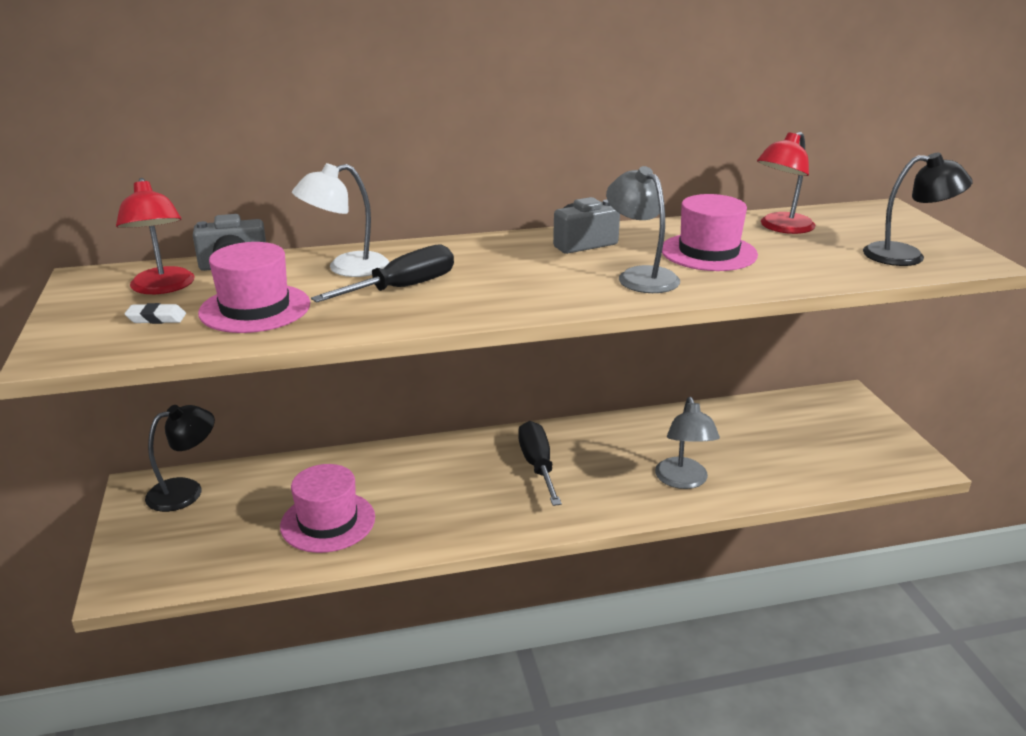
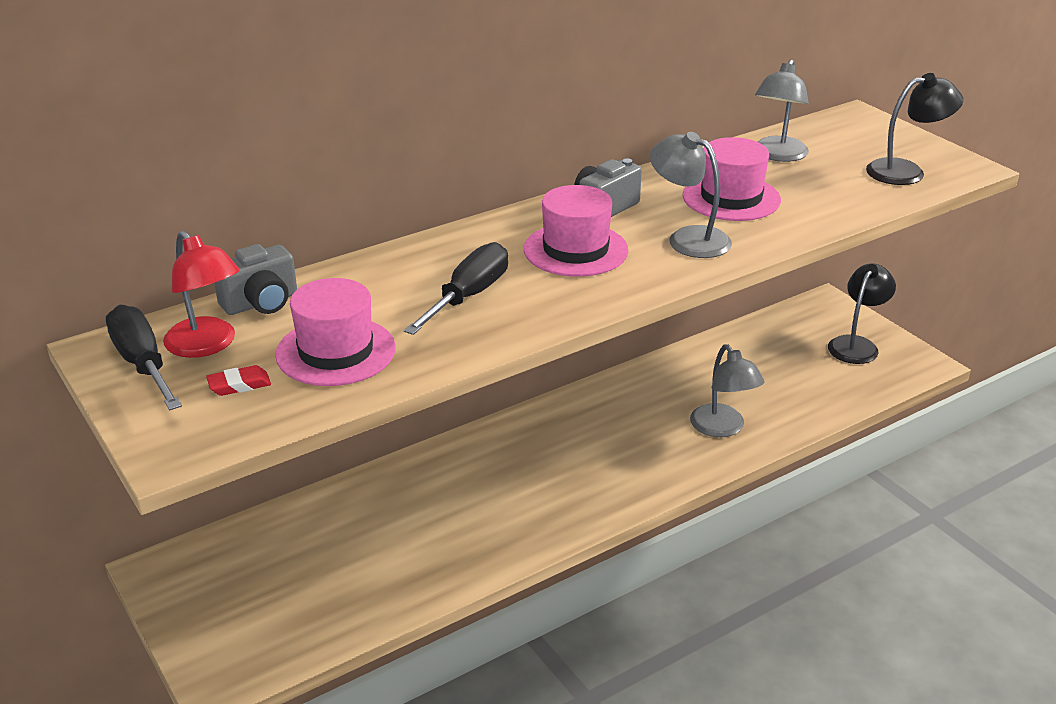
camera: 20 degrees left, 5 degrees up
(156, 318) = (239, 385): white eraser -> red eraser
(186, 490) = (213, 561): black lamp -> black lamp (856, 345)
(328, 522) = (397, 556): pink hat -> pink hat (575, 250)
(346, 268) = (387, 282): white lamp -> none
(538, 466) = (574, 444): black screwdriver -> black screwdriver (143, 364)
(781, 228) = (777, 155): red lamp -> grey lamp

